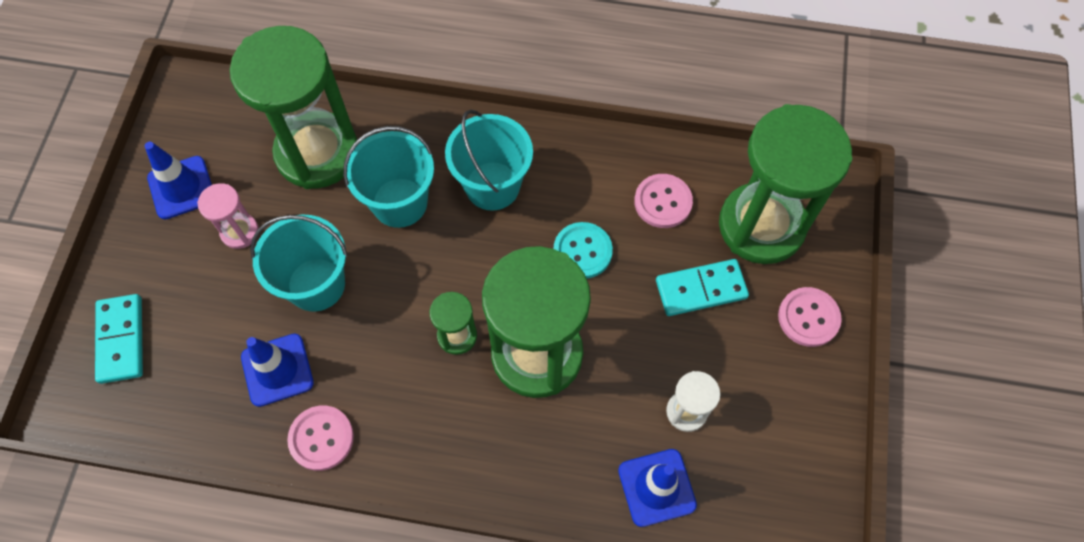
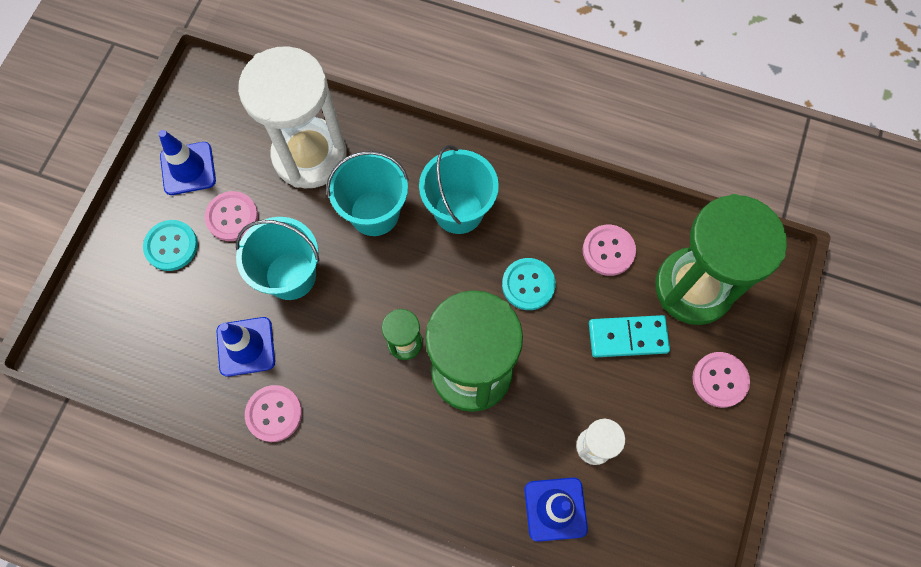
camera: 10 degrees right, 5 degrees up
(121, 340) = (118, 297): turquoise domino -> none
(174, 274) = (171, 246): none -> turquoise button
(240, 232) = (232, 217): pink hourglass -> pink button
(317, 153) = (310, 155): green hourglass -> white hourglass

